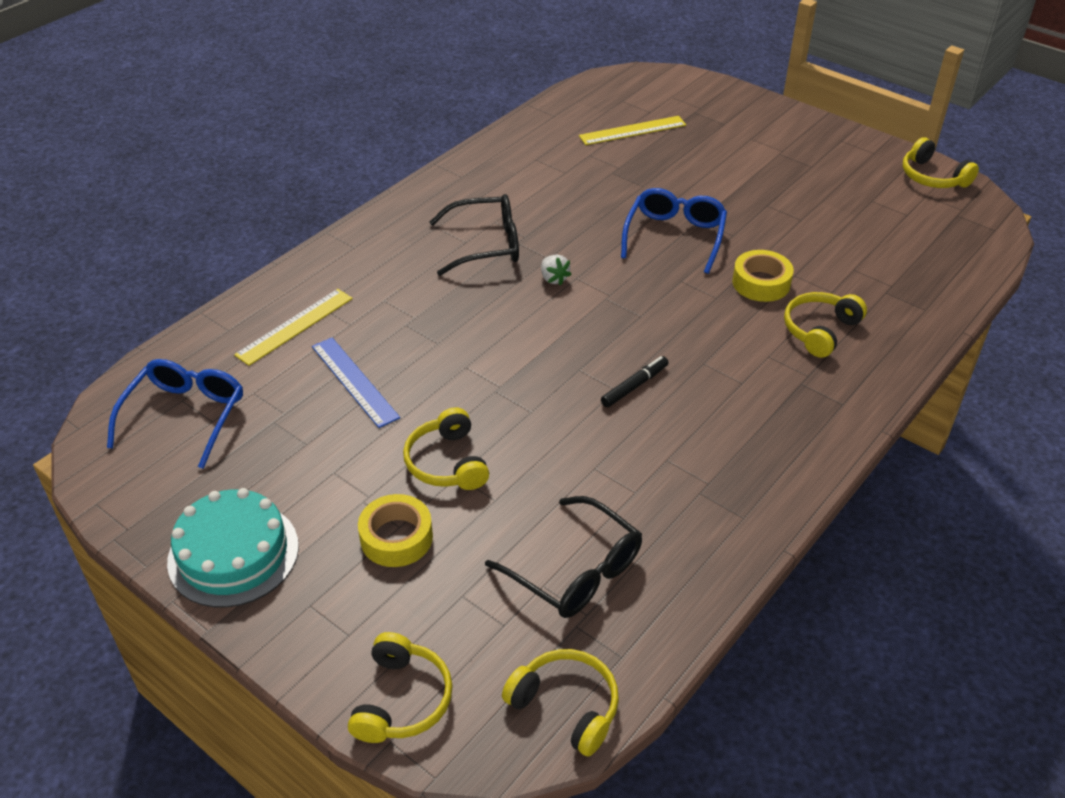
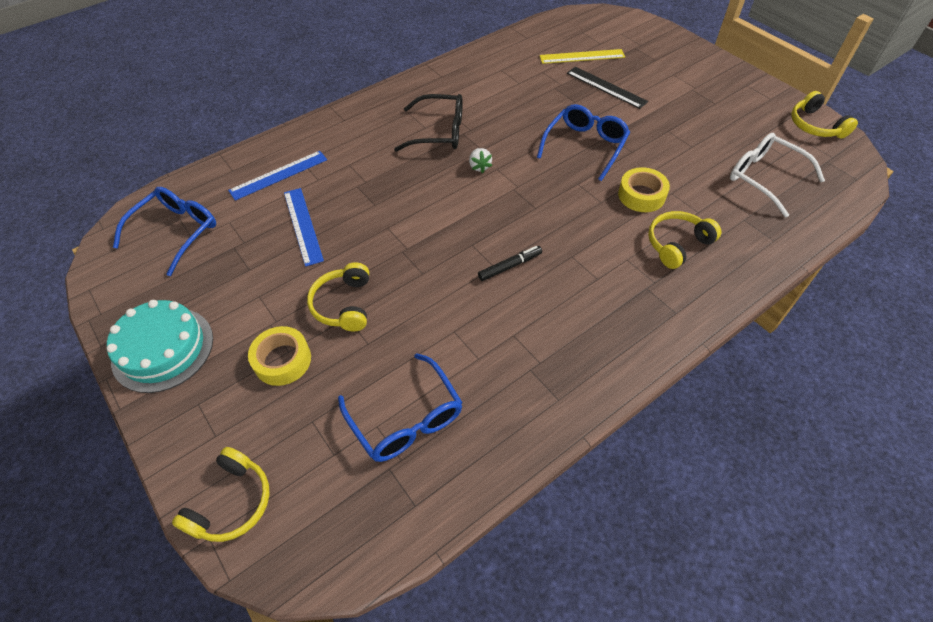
camera: 15 degrees right, 10 degrees up
(295, 326) = (279, 175): yellow ruler -> blue ruler
(566, 706) = (354, 541): yellow headphones -> none
(575, 571) = (406, 419): black glasses -> blue glasses
(675, 164) = (606, 87): none -> black ruler
(894, 243) = (764, 178): none -> white glasses

